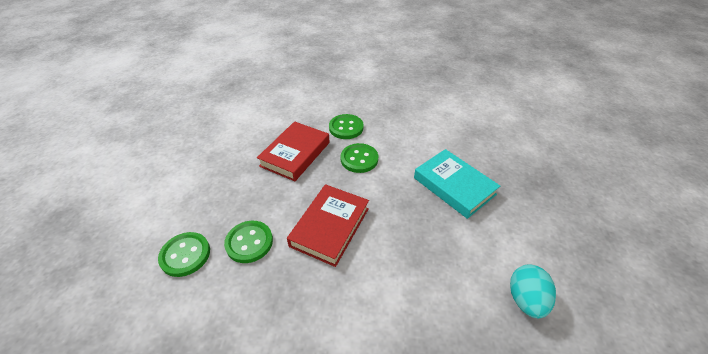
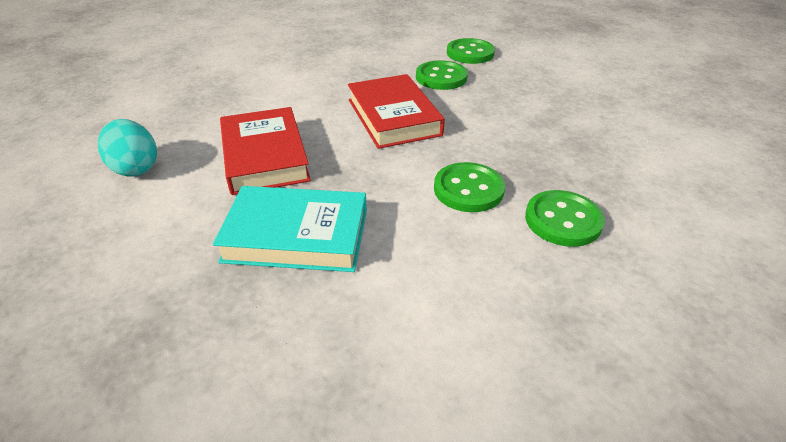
camera: 135 degrees right, 5 degrees down
(295, 154) = (546, 148): red book -> red book (265, 156)

